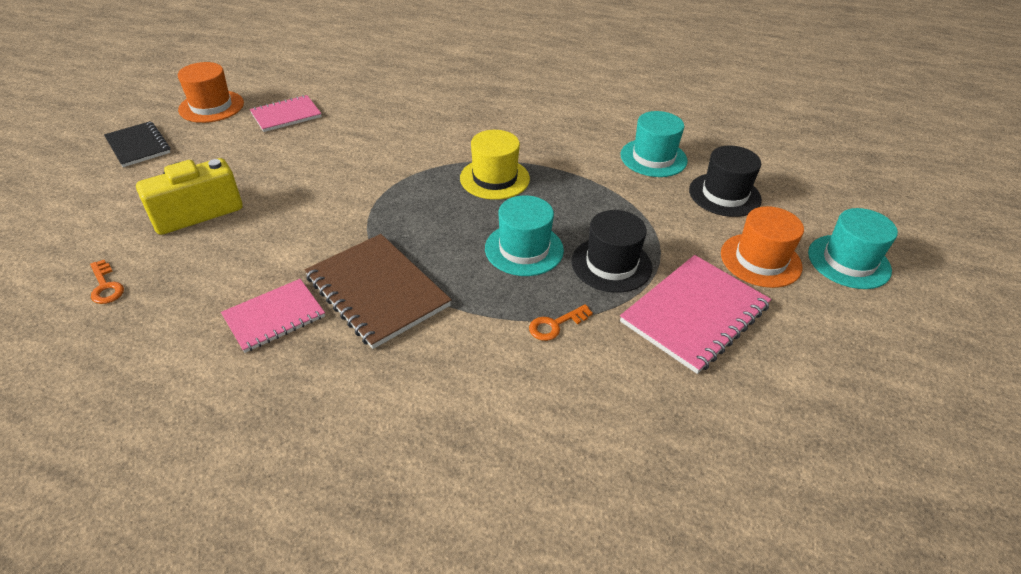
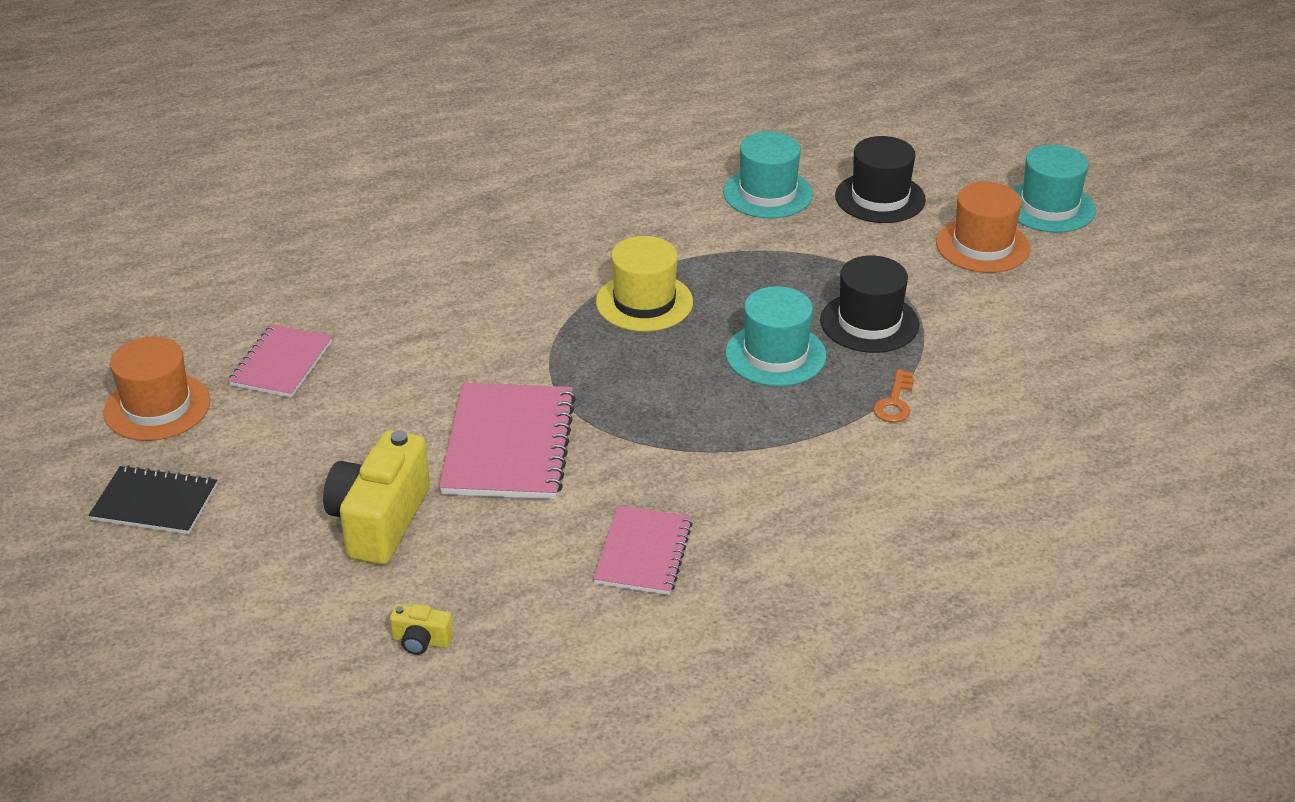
camera: 40 degrees left, 5 degrees down
(106, 286) = (421, 641): orange key -> yellow camera
(377, 291) = (701, 473): brown notebook -> none
(695, 314) = (989, 325): pink notebook -> pink notebook (509, 445)

